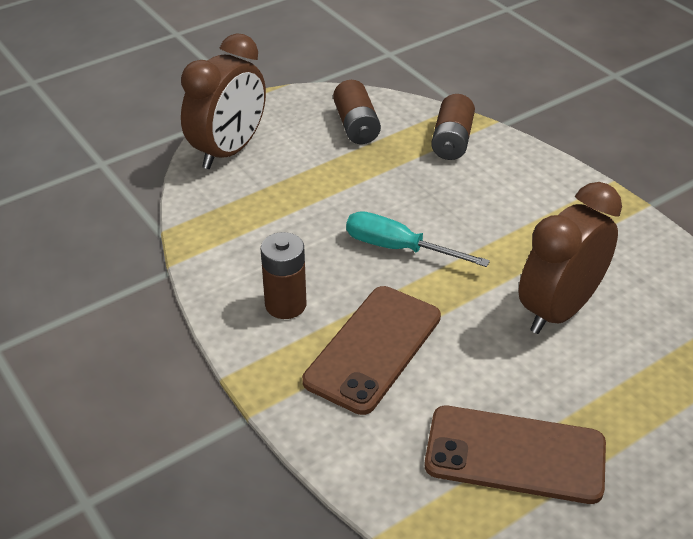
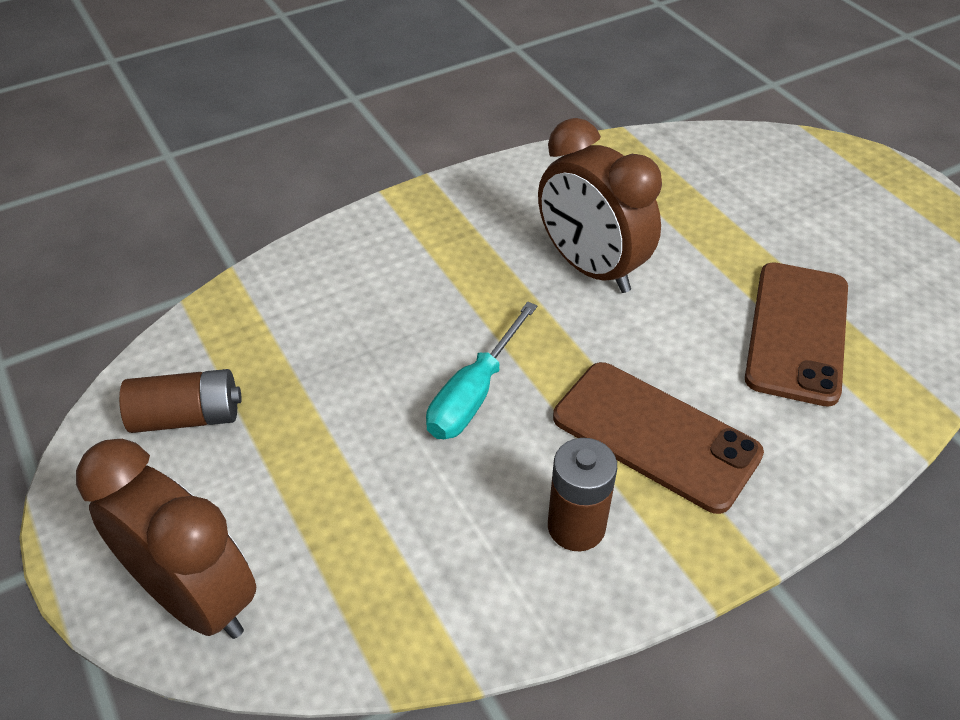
camera: 85 degrees left, 5 degrees up
(452, 141) = (261, 315): brown battery -> none

